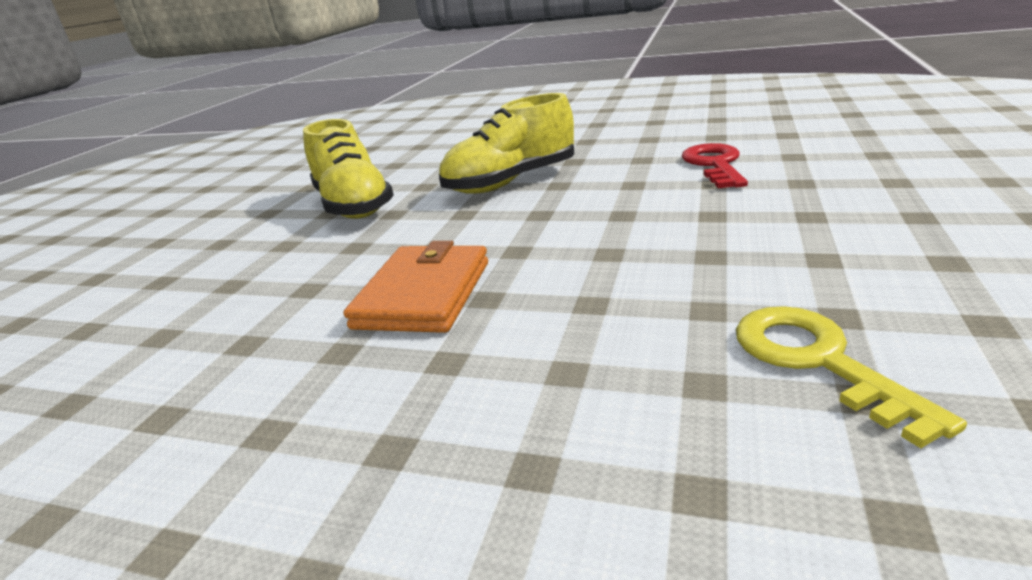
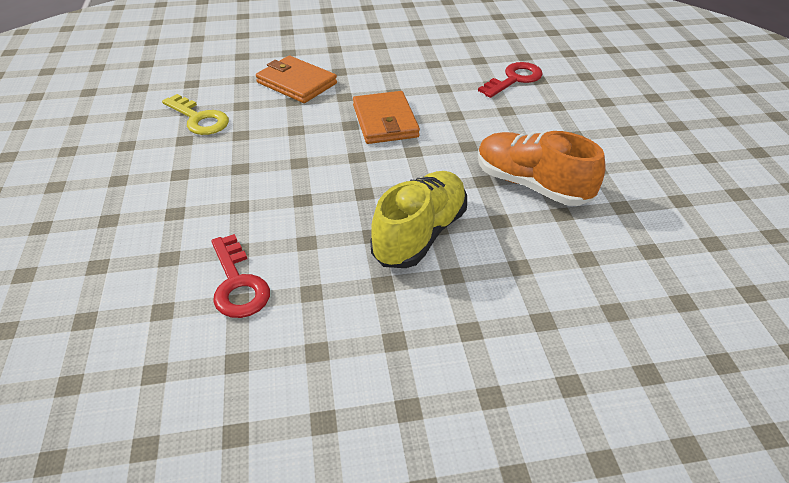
camera: 150 degrees right, 15 degrees up
(114, 337) = (514, 79): none -> red key
(353, 205) = (532, 185): yellow shoe -> orange shoe
(531, 428) = (296, 83): none -> orange wallet

